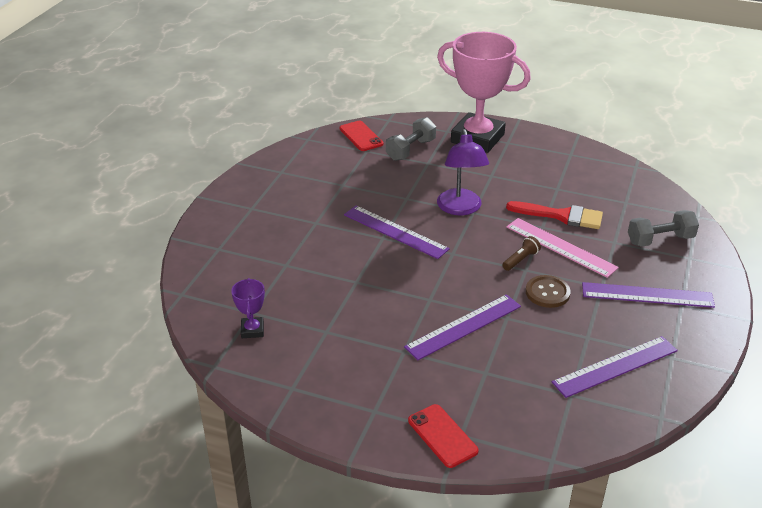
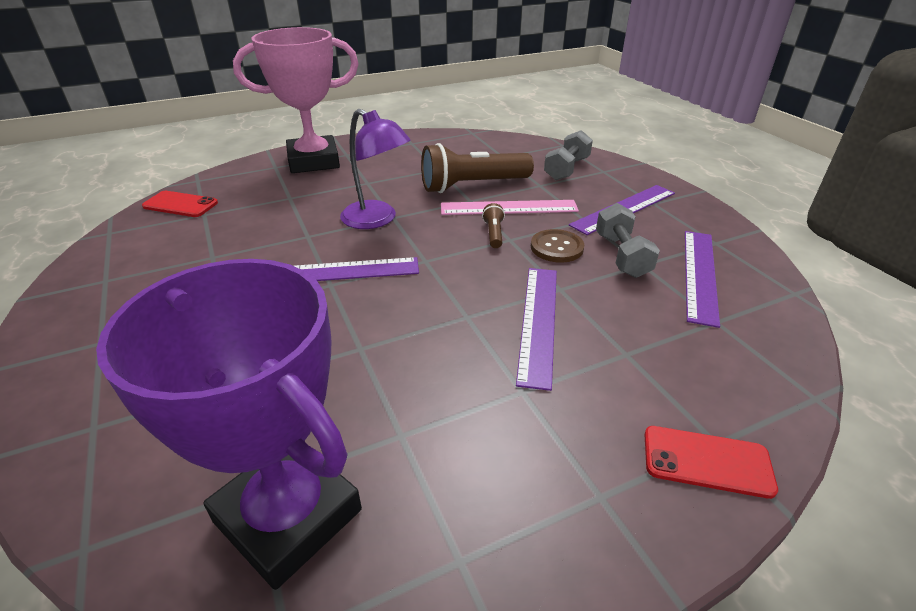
camera: 45 degrees left, 0 degrees up
(252, 330) = (288, 516): purple trophy -> purple trophy, size x2.44
(410, 150) = (256, 194): grey dumbbell -> grey dumbbell (622, 255)
(561, 216) = (472, 186): red brush -> brown flashlight

